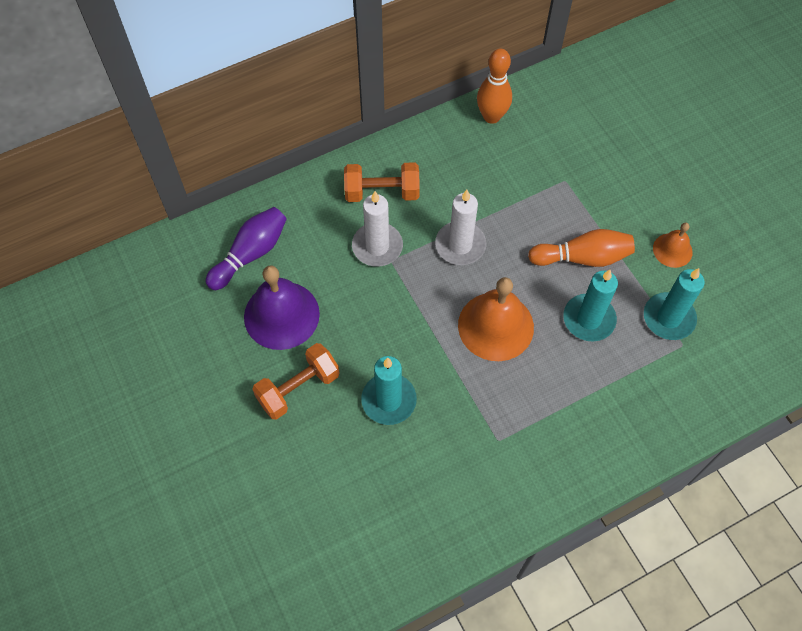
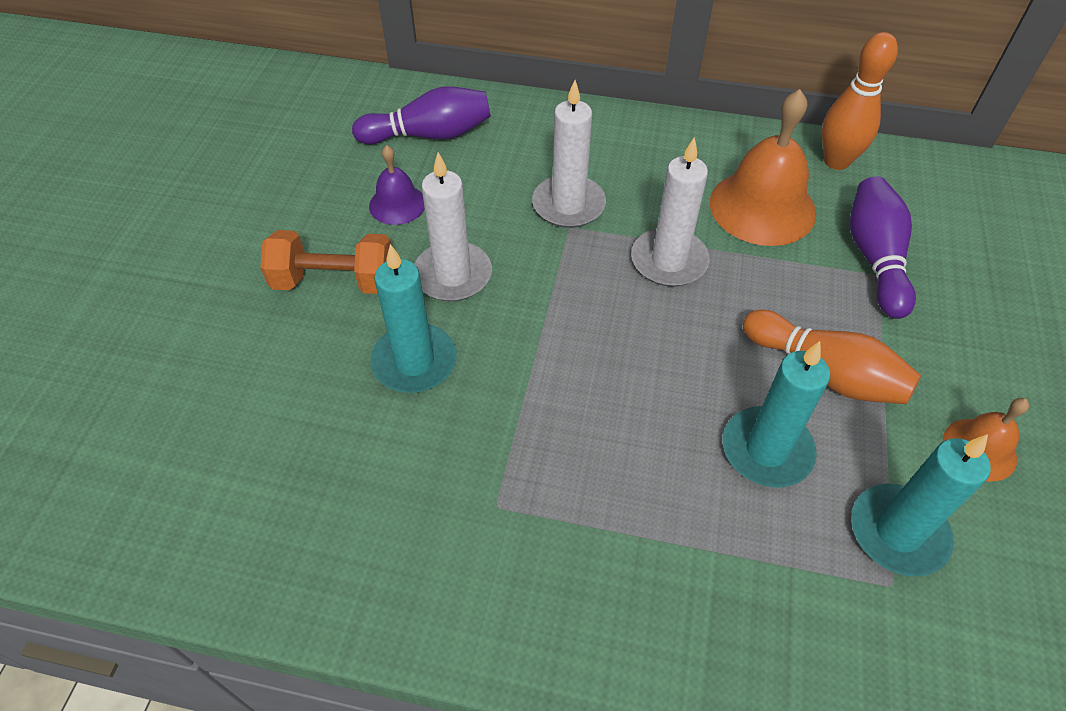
camera: 40 degrees right, 10 degrees down
(281, 315) = (397, 204): purple bell -> purple bell, size x0.54
(358, 336) = (453, 275): none -> white candle
(382, 192) = (627, 160): orange dumbbell -> none
(495, 326) = (627, 372): orange bell -> orange bell (762, 207)
(556, 171) = (875, 258): none -> purple bowling pin

